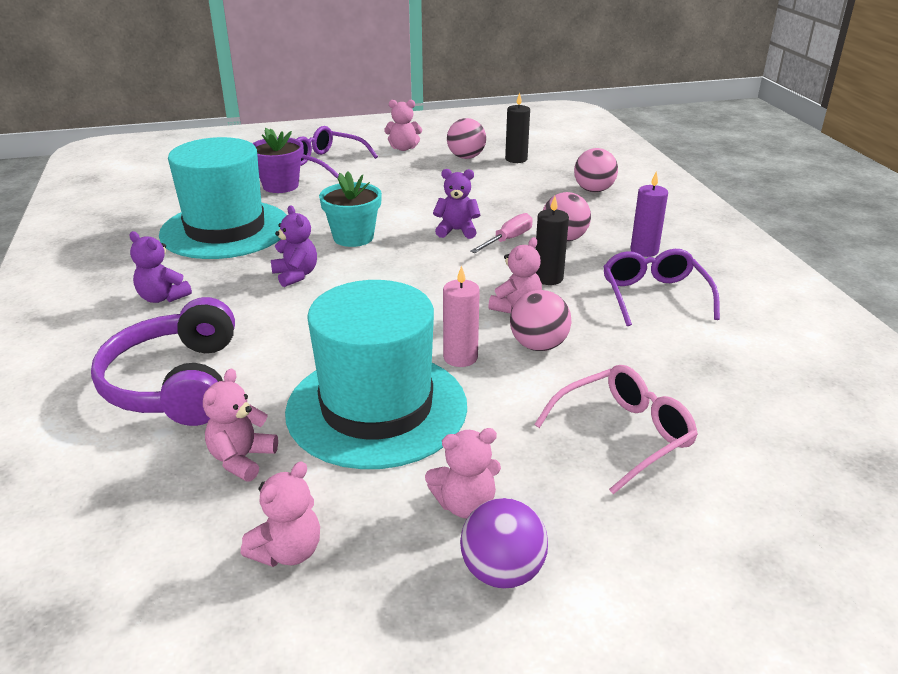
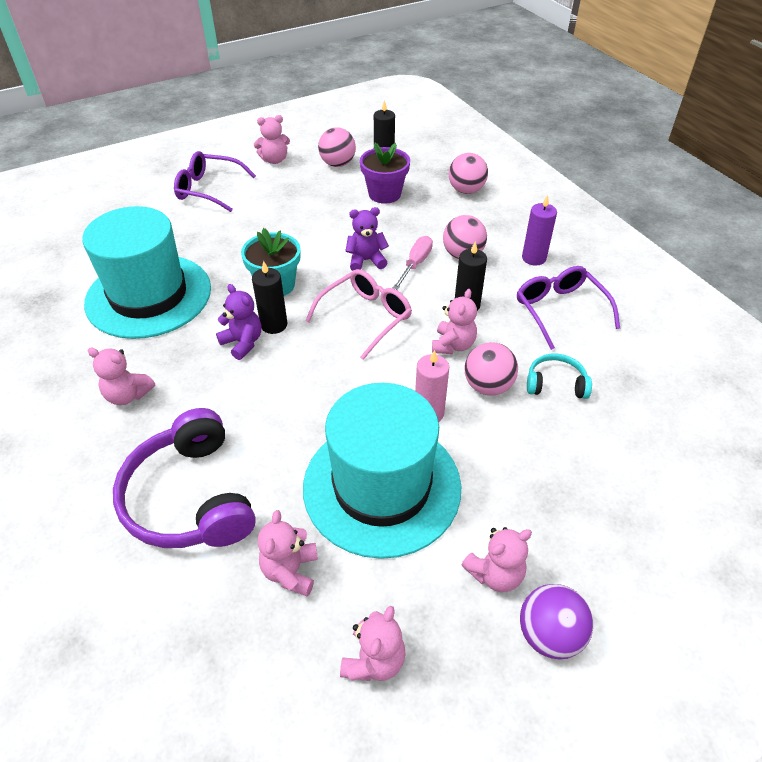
camera: 15 degrees left, 15 degrees up
(162, 297) = (128, 395): purple teddy bear -> pink teddy bear
(280, 186) = (177, 228): purple flower pot -> purple flower pot (384, 194)
(334, 266) = (274, 325): none -> black candle
(619, 355) = (555, 384): none -> turquoise headphones
(623, 435) = (588, 470): pink glasses -> pink glasses (365, 317)

